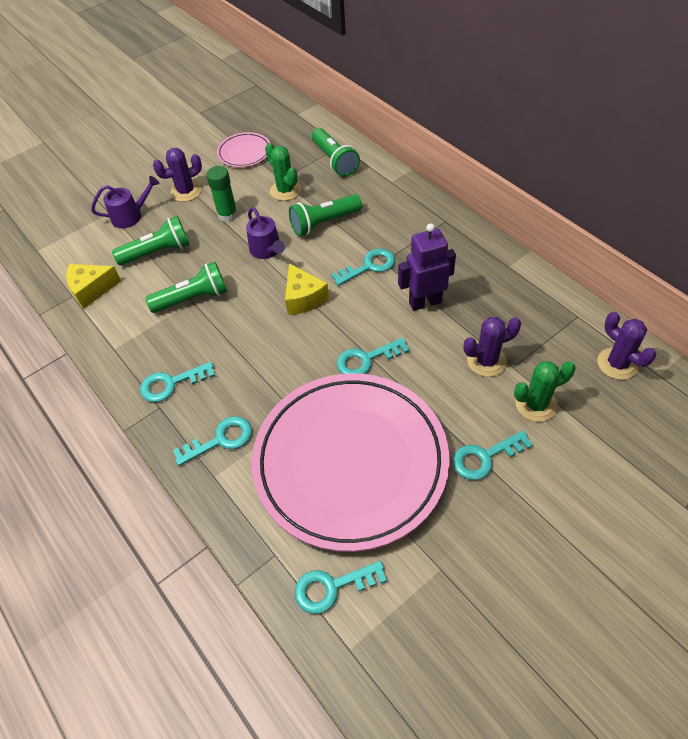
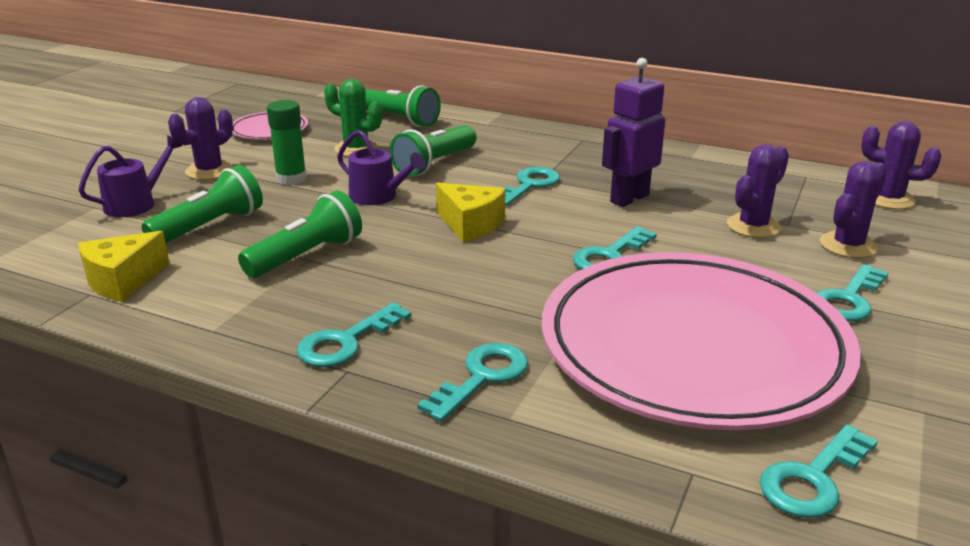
camera: 30 degrees left, 25 degrees down
(536, 404) = (848, 245): green cactus -> purple cactus

